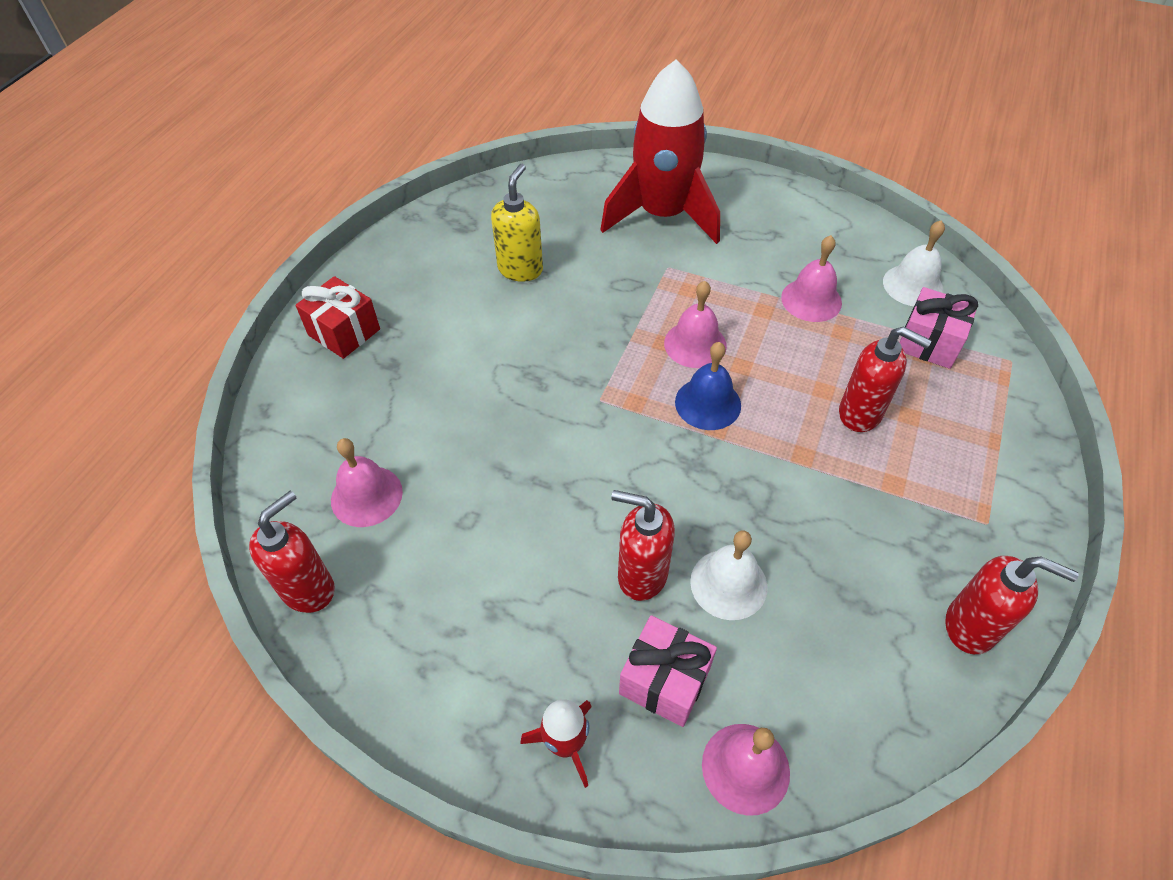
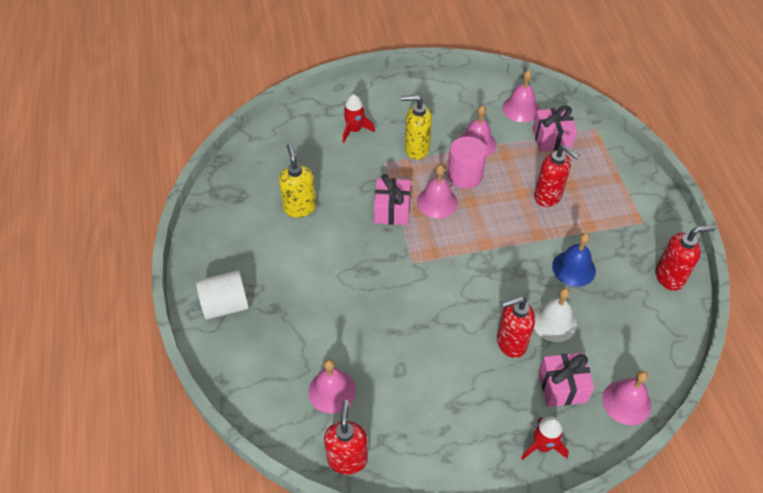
camera: 35 degrees left, 0 degrees up
(344, 332) = (225, 305): red gift -> white cylinder
(628, 326) = (392, 210): none -> pink gift
(663, 215) = (355, 130): red rocket -> red rocket, size x0.44
(708, 403) = (470, 232): blue bell -> blue bell (573, 268)
(722, 270) = (416, 149): none -> yellow soap dispenser
(761, 330) = (465, 175): none -> pink cylinder
(860, 414) = (548, 196): red soap dispenser -> red soap dispenser turned 45 degrees clockwise
(913, 285) = (520, 108): white bell -> pink bell

